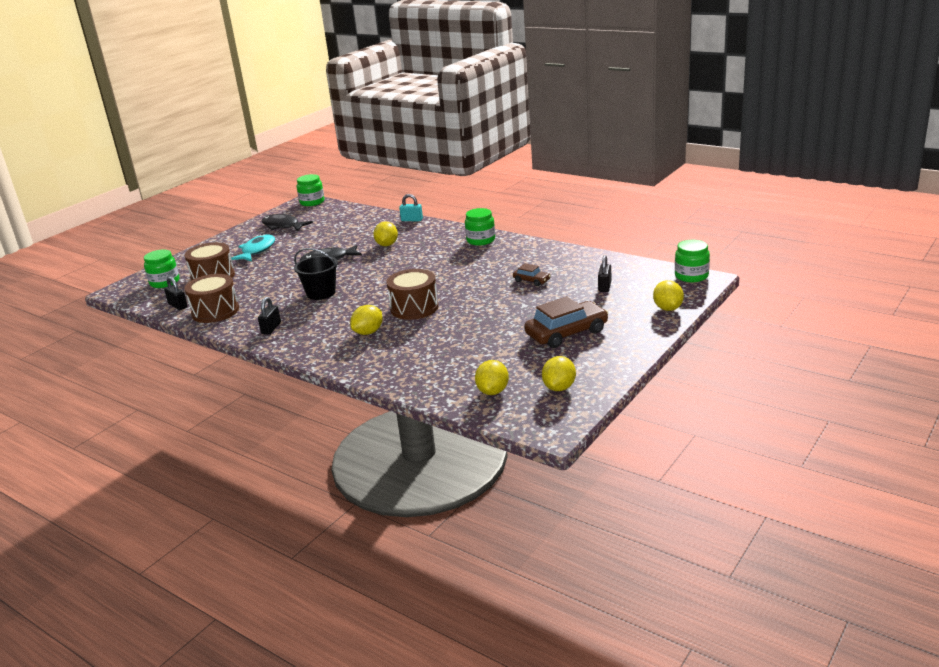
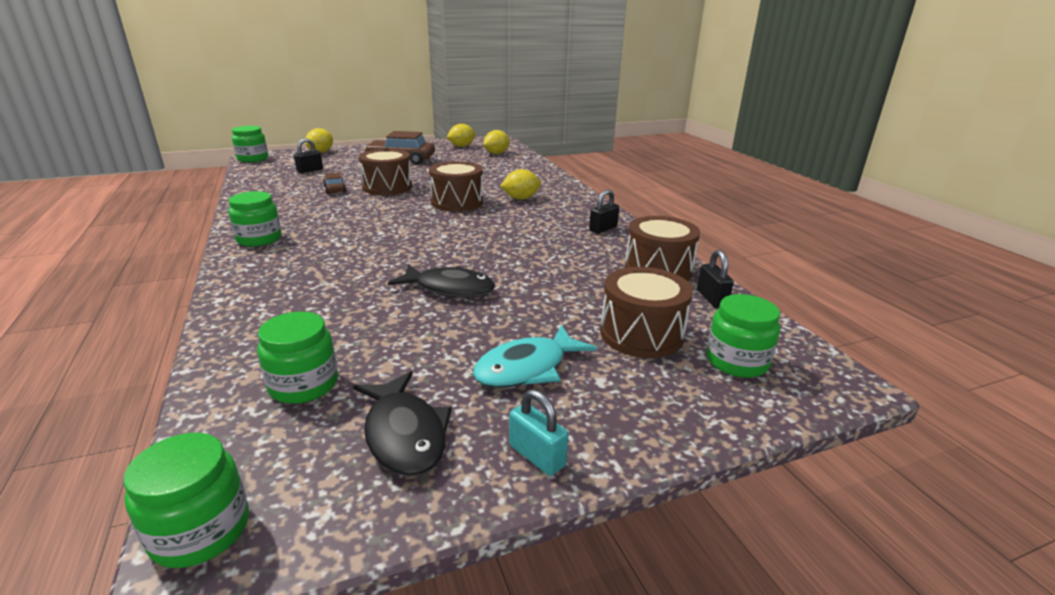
camera: 150 degrees left, 0 degrees up
(321, 293) = (516, 245): black bucket -> none
(335, 221) = (303, 384): none -> green jar
(387, 245) = (346, 280): yellow lemon -> none
(412, 220) = (223, 313): turquoise padlock -> turquoise padlock (537, 455)
(498, 298) = (387, 187): none -> brown drum

